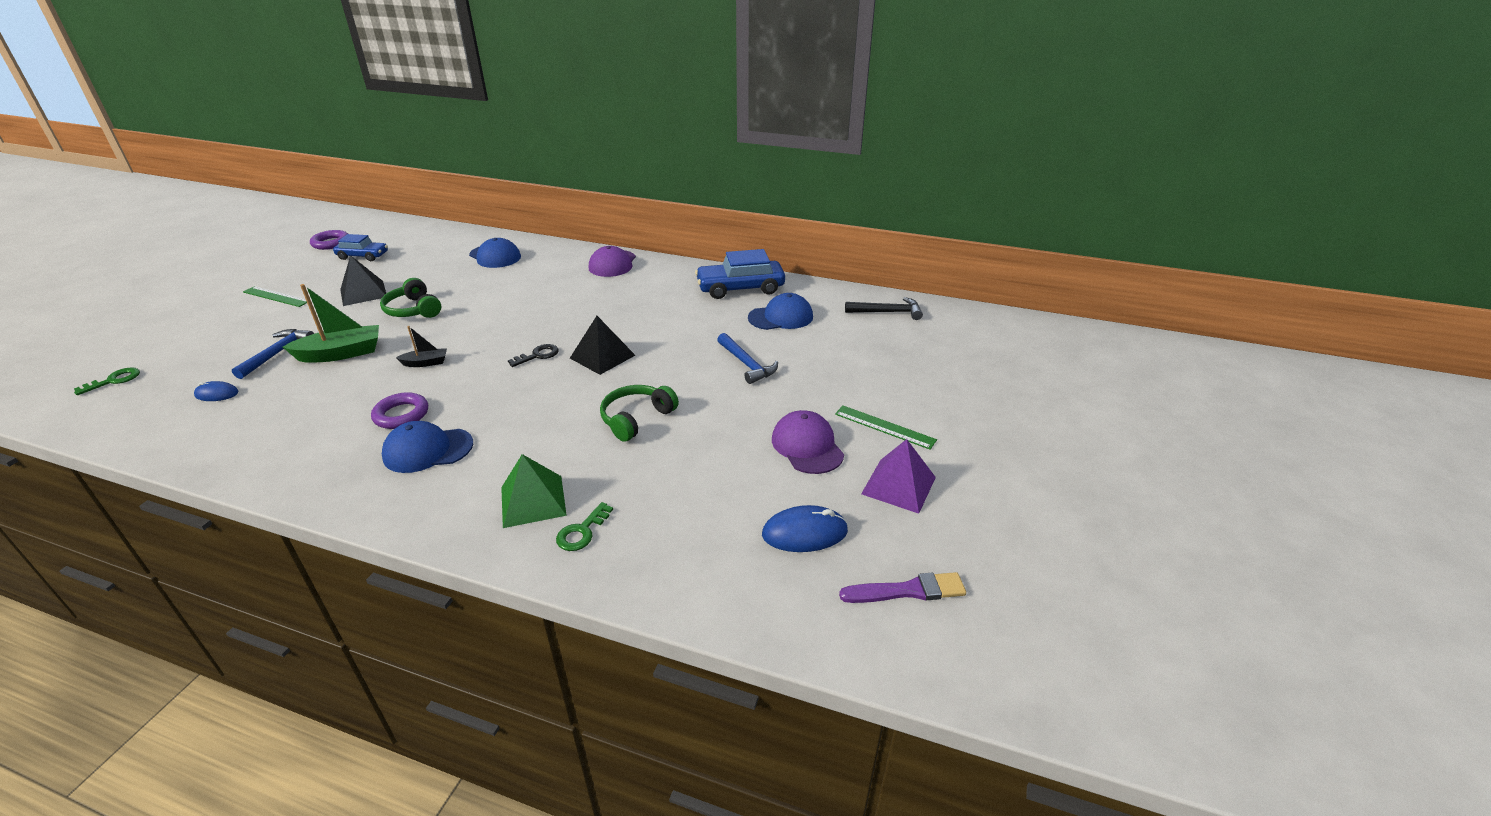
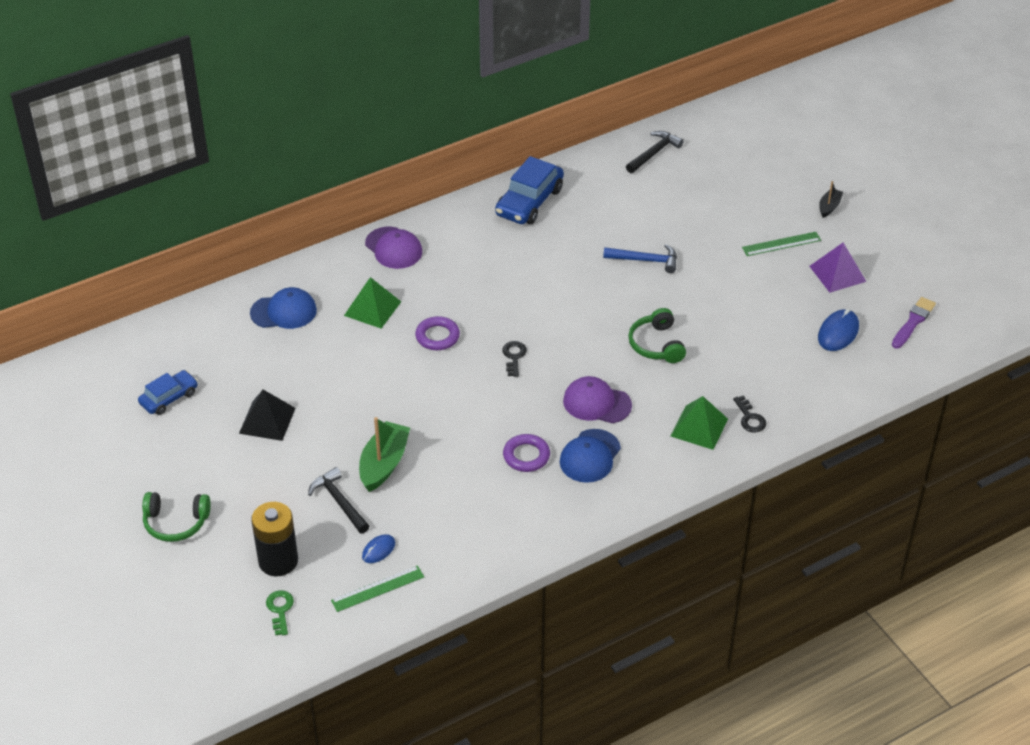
camera: 50 degrees left, 10 degrees up
(183, 357) = (278, 561): none -> black battery
(276, 296) = (205, 479): green ruler -> green ruler (377, 589)
(277, 353) = (339, 502): blue hammer -> black hammer
(331, 243) = (100, 412): purple ring -> purple ring (437, 336)
(413, 310) = (345, 399): green headphones -> green headphones (176, 522)
(426, 363) = (456, 420): black boat -> black boat (829, 207)
(534, 281) = (372, 308): none -> green pyramid
(582, 531) = (750, 418): green key -> black key
(602, 356) = (554, 324): black pyramid -> none
(781, 317) = (600, 208): blue cap -> none
(807, 446) = (766, 287): purple cap -> purple cap (597, 403)

